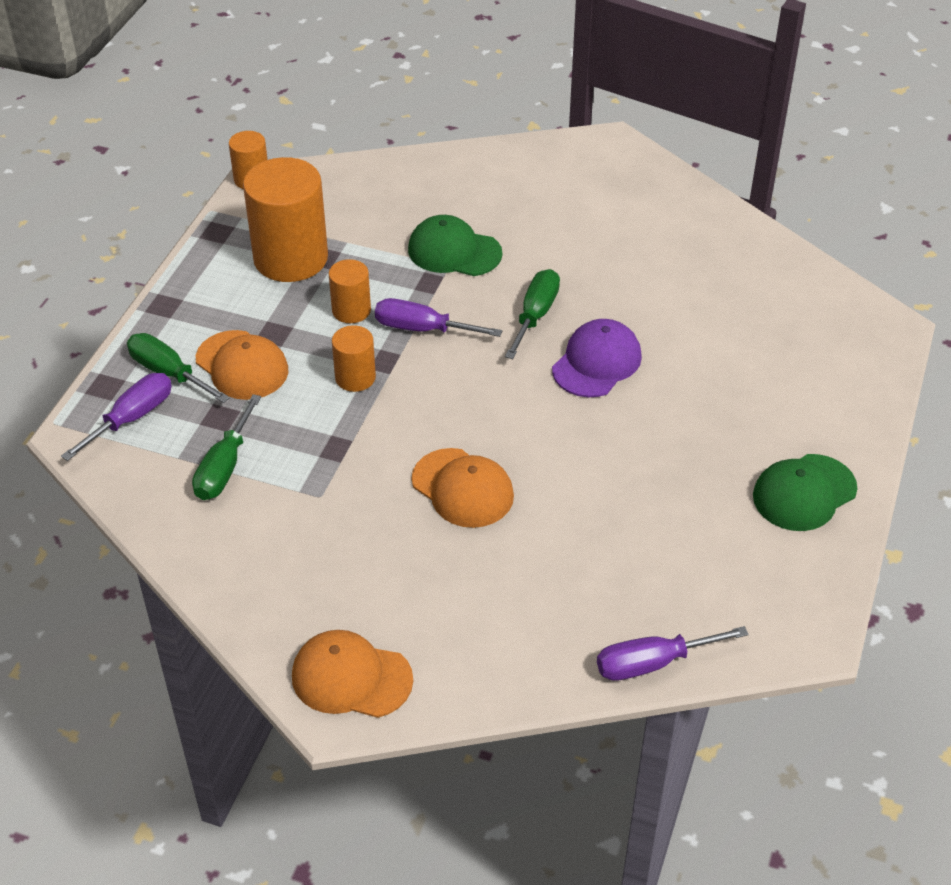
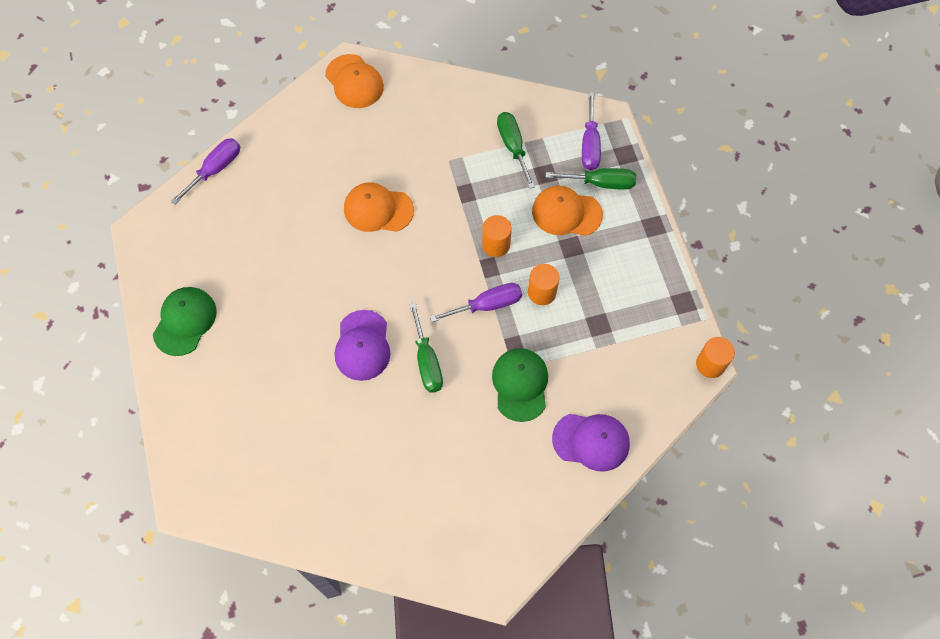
camera: 145 degrees right, 20 degrees up
(290, 258) = (617, 310): orange cylinder -> none
(351, 678) = (354, 81): orange cap -> orange cap turned 75 degrees clockwise
(428, 183) = (591, 441): none -> purple cap
(454, 251) = (520, 385): green cap -> green cap turned 75 degrees counterclockwise

